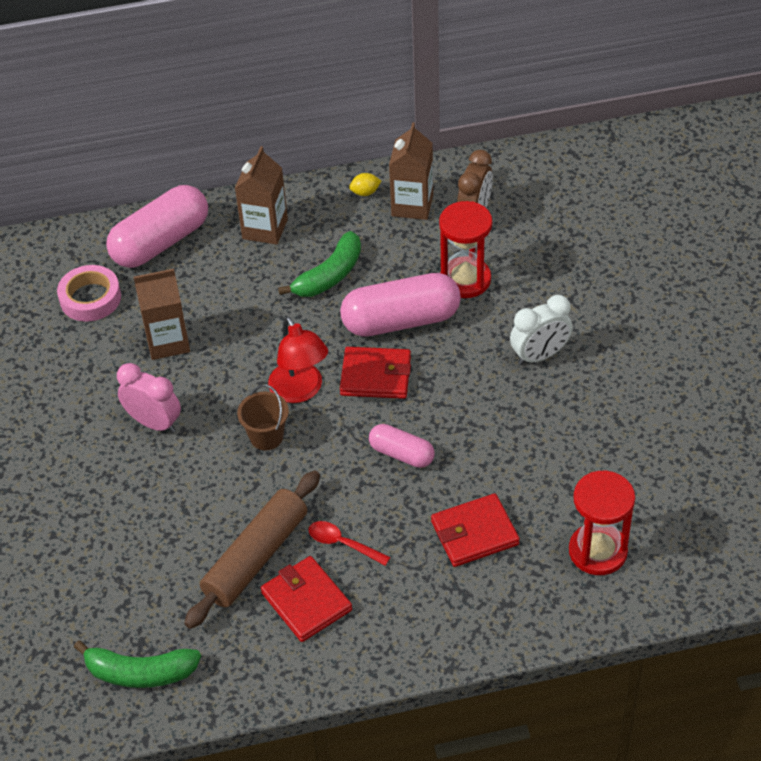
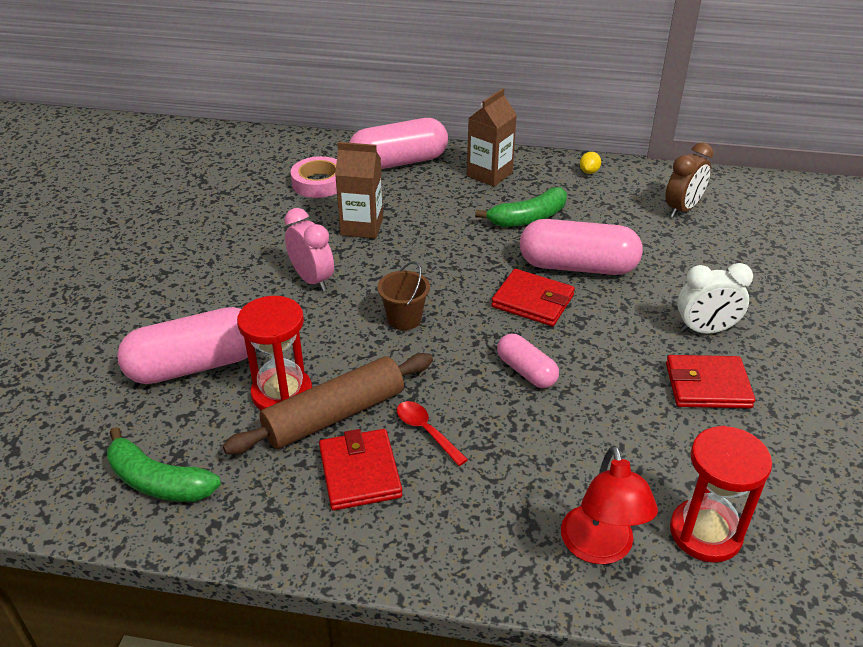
camera: 20 degrees right, 10 degrees down
(99, 555) = (194, 365): none -> pink capsule
(300, 391) = (455, 293): red lamp -> red lamp (600, 548)
(365, 192) = (589, 171): yellow lemon -> yellow lemon turned 75 degrees counterclockwise
(412, 205) = (627, 189): brown carton -> none
(465, 280) = (653, 252): red hourglass -> red hourglass (282, 393)
(474, 533) = (570, 467): red wallet -> red wallet (707, 385)

